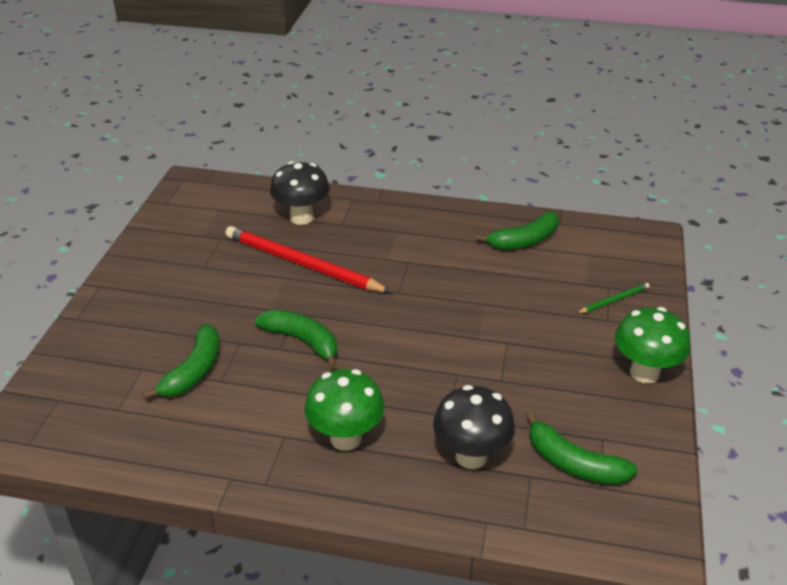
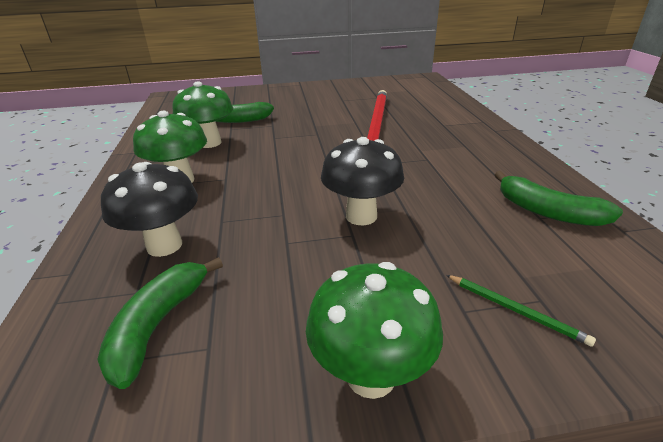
camera: 70 degrees right, 5 degrees down
(255, 405) = (209, 143): none -> green mushroom
(302, 218) = (432, 111): black mushroom -> black mushroom (361, 216)
(302, 341) = (286, 142): green banana -> none

